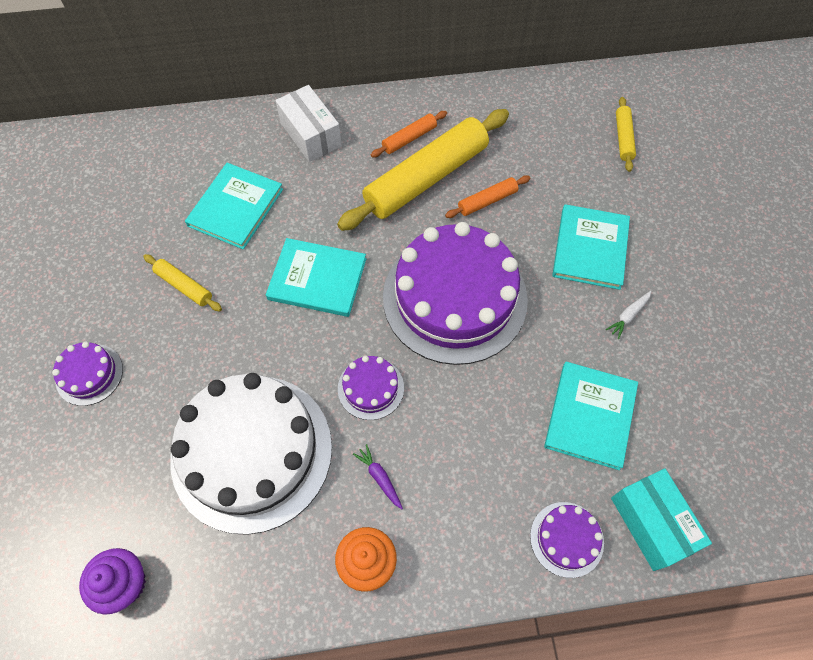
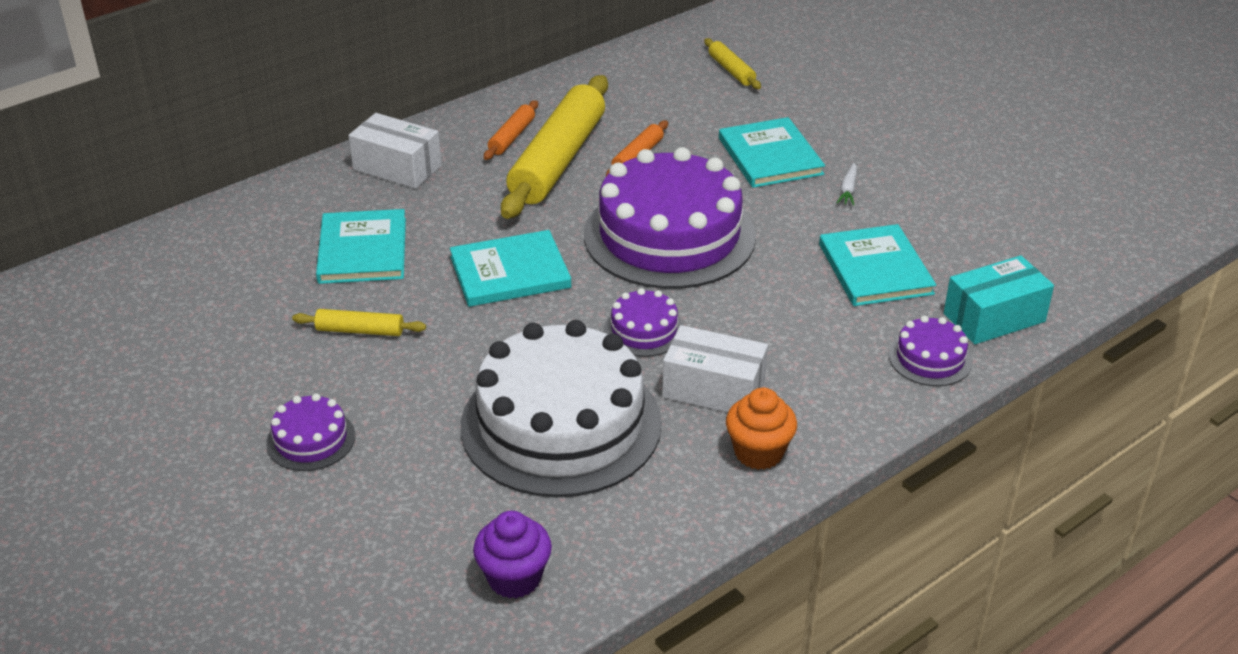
camera: 30 degrees left, 25 degrees down
(379, 477) = (713, 389): purple carrot -> white box
(651, 523) = (994, 318): turquoise box -> turquoise box turned 60 degrees counterclockwise

